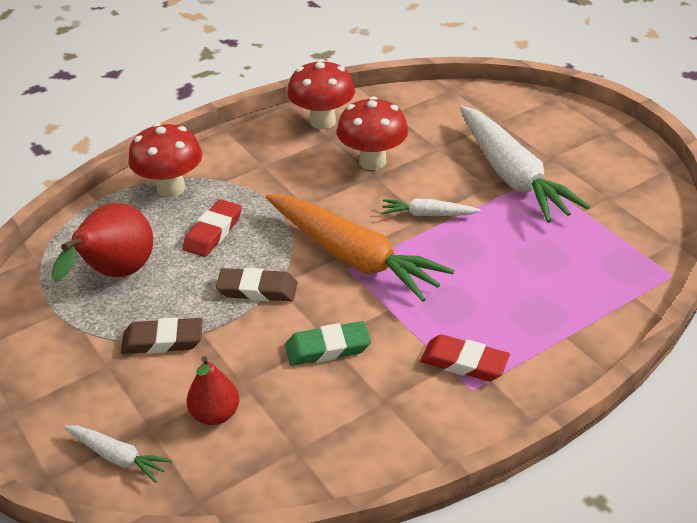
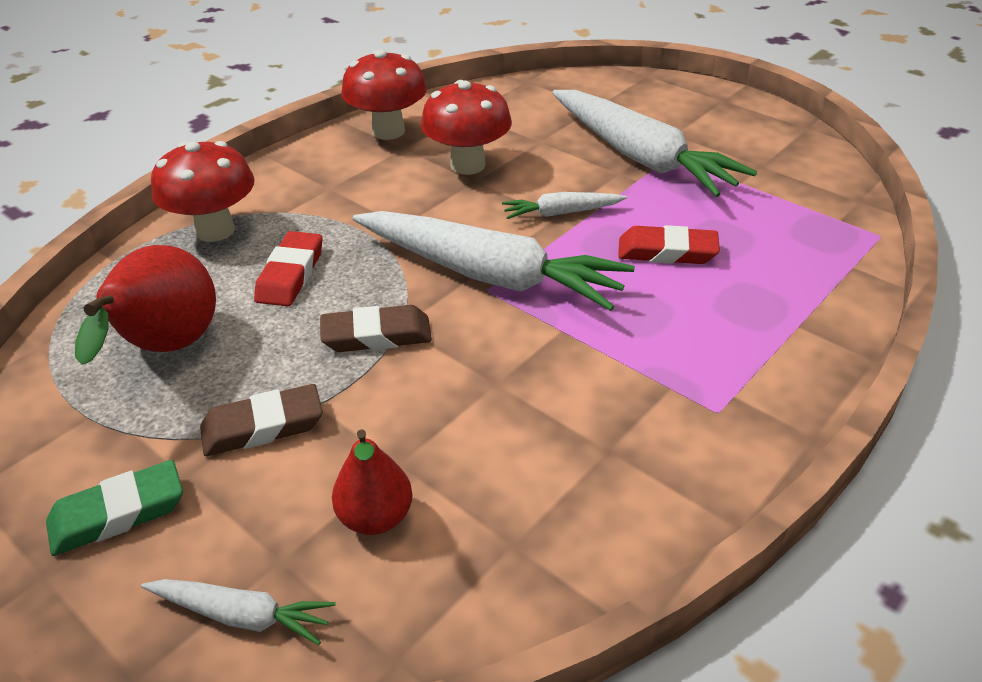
camera: 15 degrees left, 0 degrees up
(328, 348) = (502, 394): green eraser -> green eraser (118, 513)
(353, 257) = (489, 275): orange carrot -> white carrot
(464, 362) = (690, 379): red eraser -> red eraser (667, 252)

